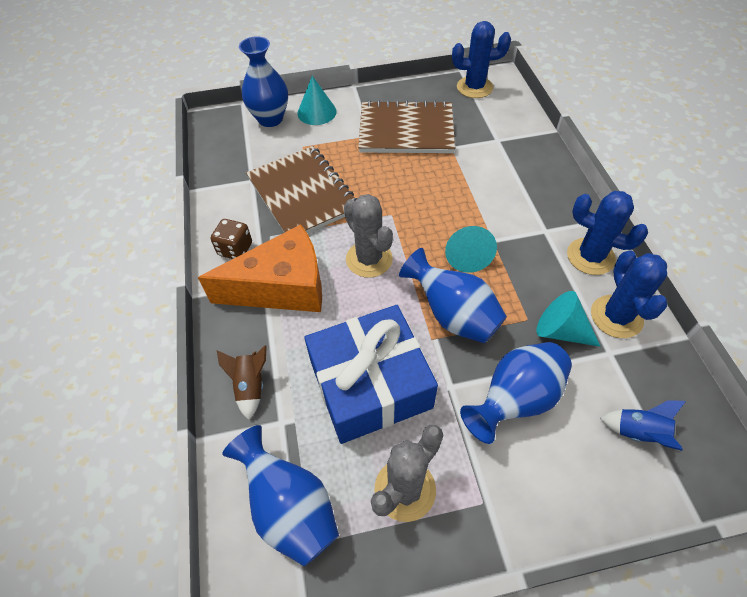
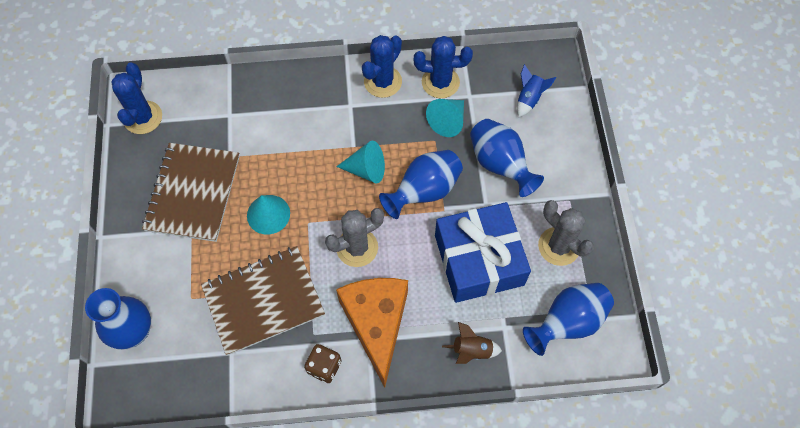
camera: 85 degrees left, 10 degrees up
(317, 112) = (136, 280): turquoise cone -> turquoise cone (268, 214)

